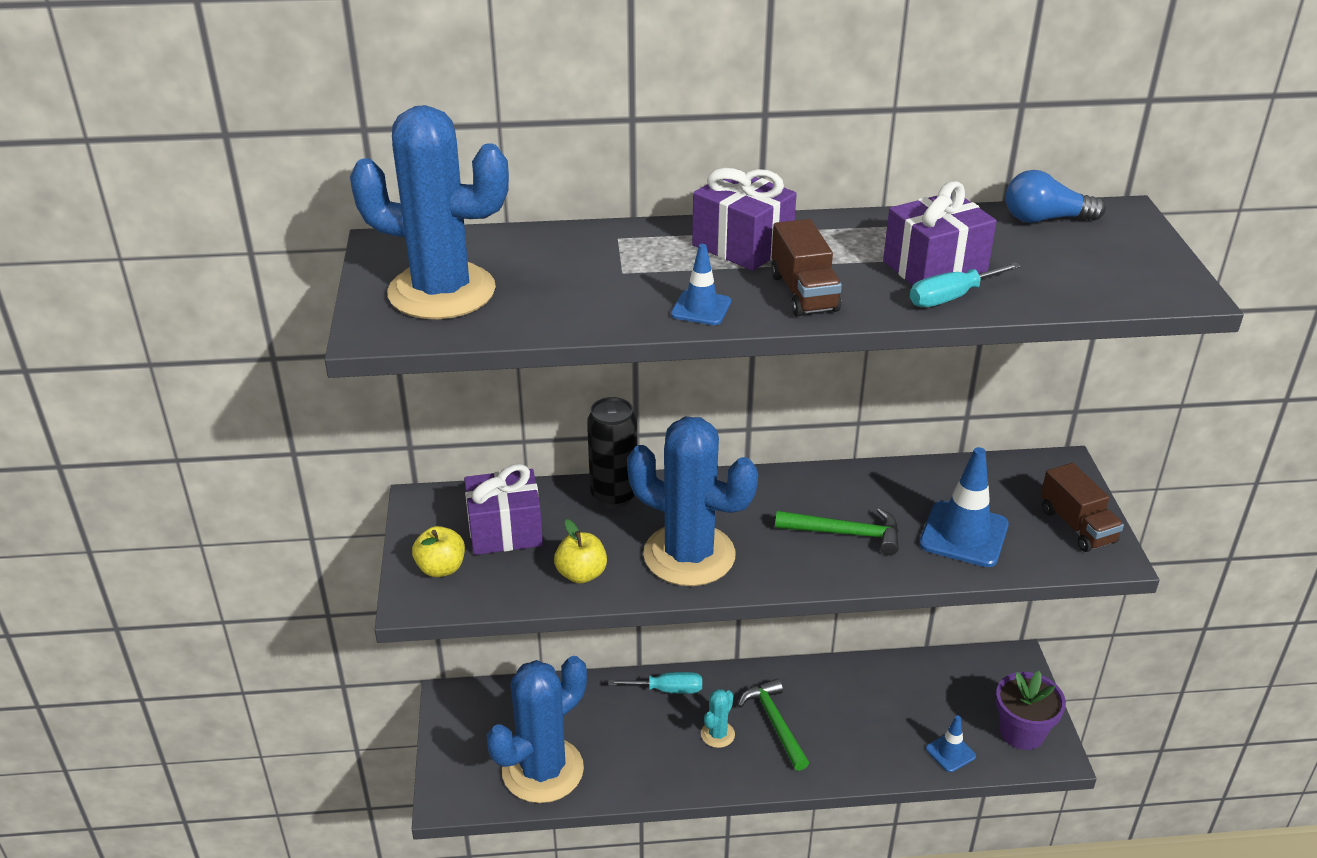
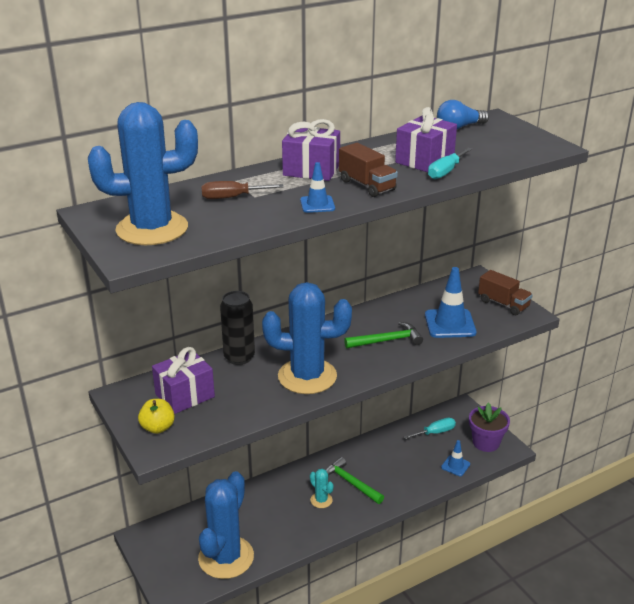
camera: 25 degrees left, 5 degrees down
(581, 574) = (250, 405): yellow apple -> none
(590, 266) = (232, 197): none -> brown screwdriver
(667, 690) = (276, 485): turquoise screwdriver -> turquoise screwdriver (435, 432)
(717, 734) = (321, 500): turquoise cactus -> turquoise cactus turned 45 degrees counterclockwise

